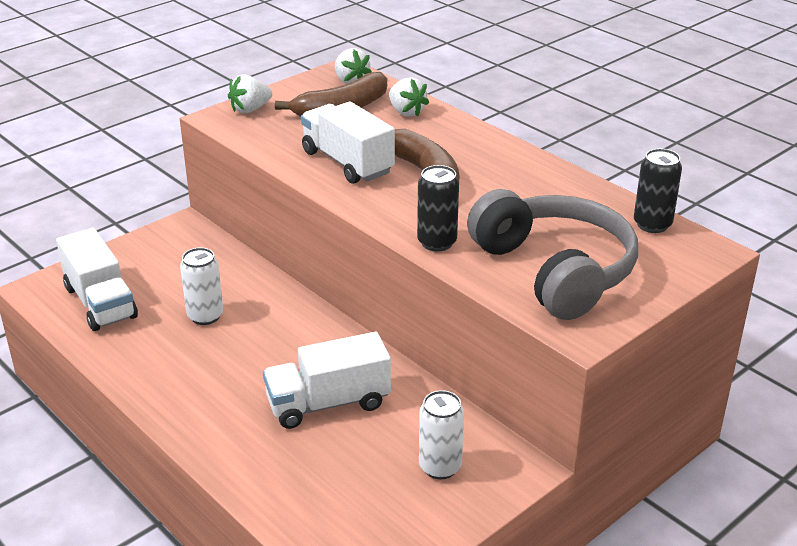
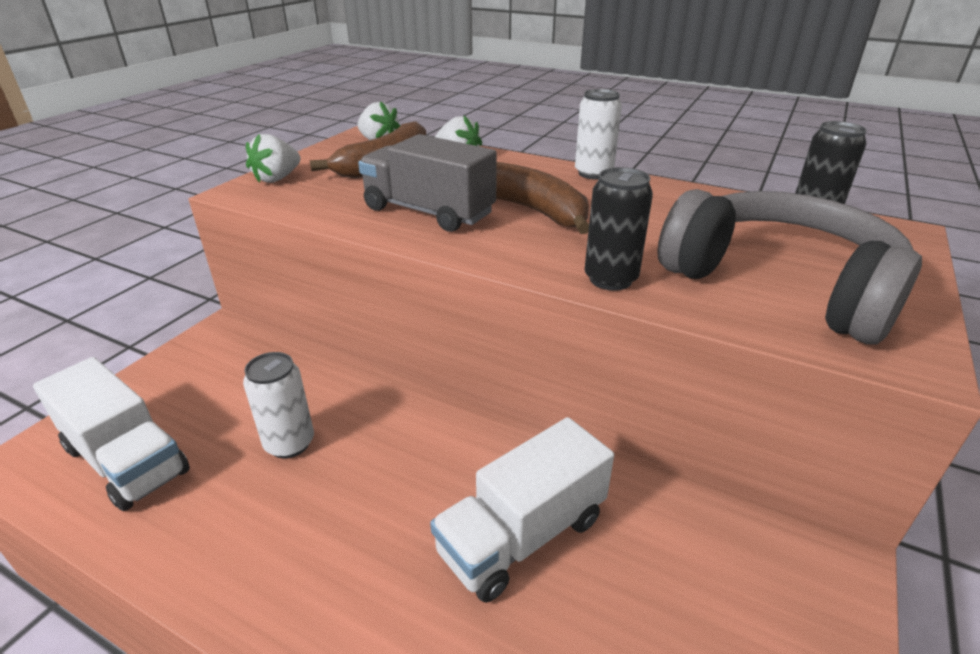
camera: 20 degrees left, 0 degrees up
(347, 162) = (428, 212): white truck -> grey truck
(440, 467) = (738, 599): white can -> white can (593, 173)

